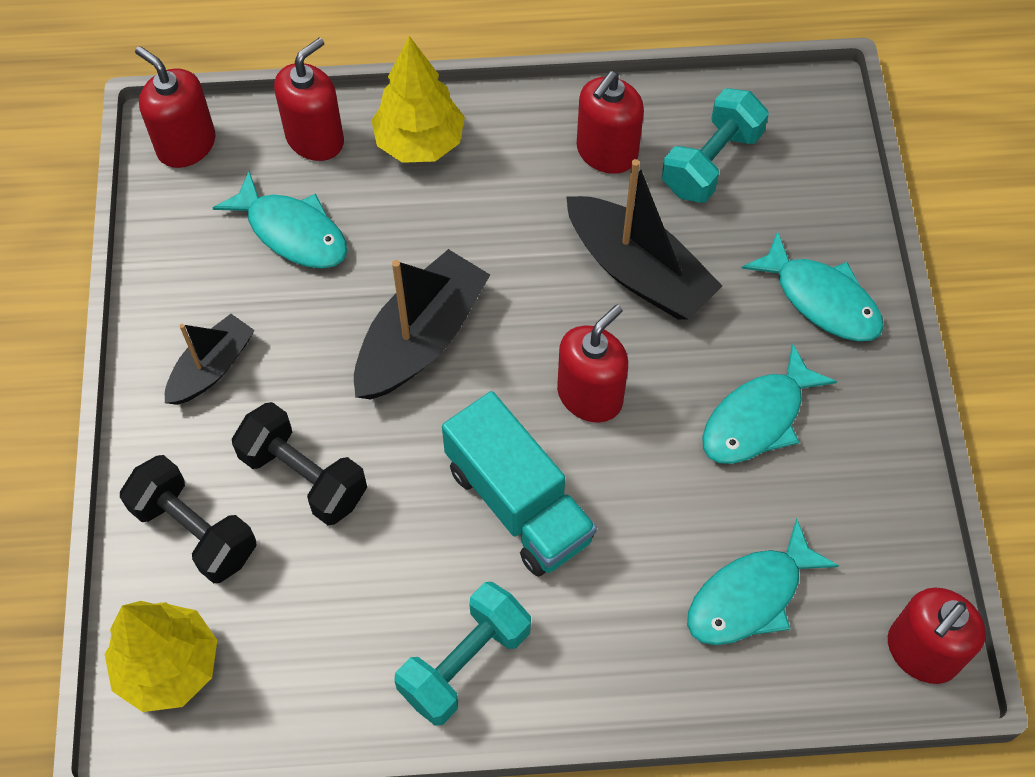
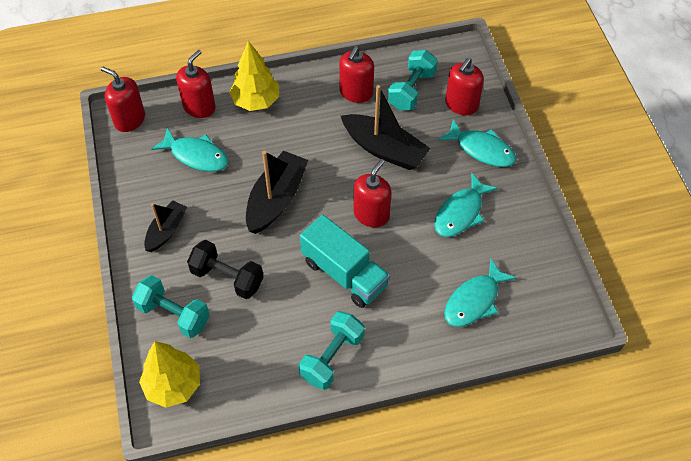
camera: 10 degrees left, 5 degrees down
(195, 531) = (174, 314): black dumbbell -> turquoise dumbbell
(921, 652) = (567, 314): red soap dispenser -> red soap dispenser (461, 104)

